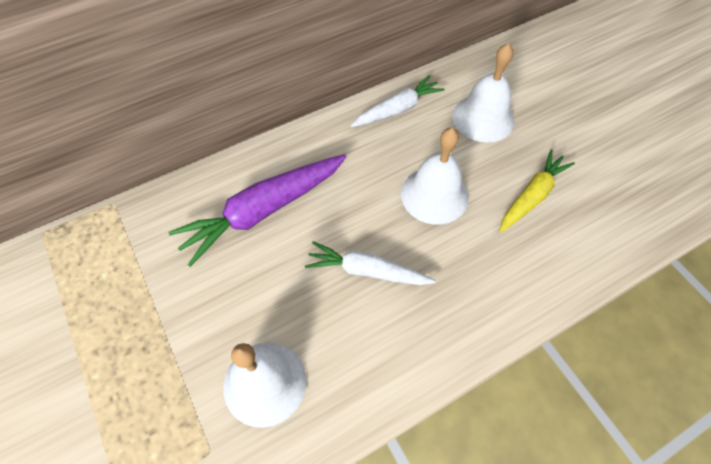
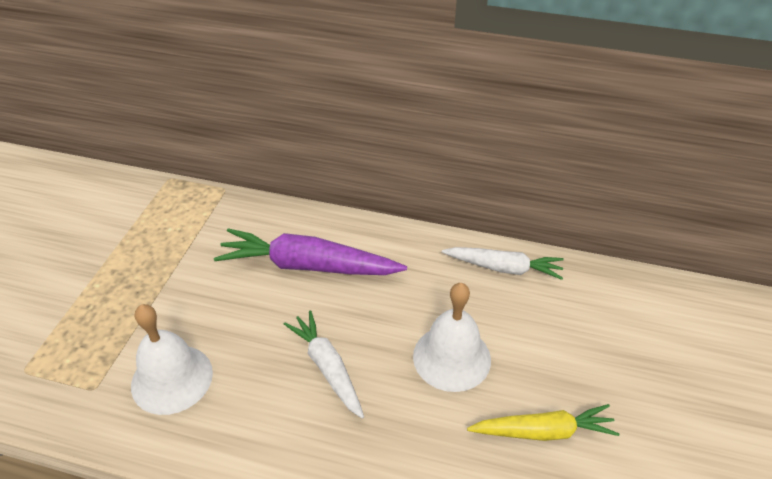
camera: 45 degrees right, 15 degrees down
(483, 118) = (578, 331): white bell -> none

